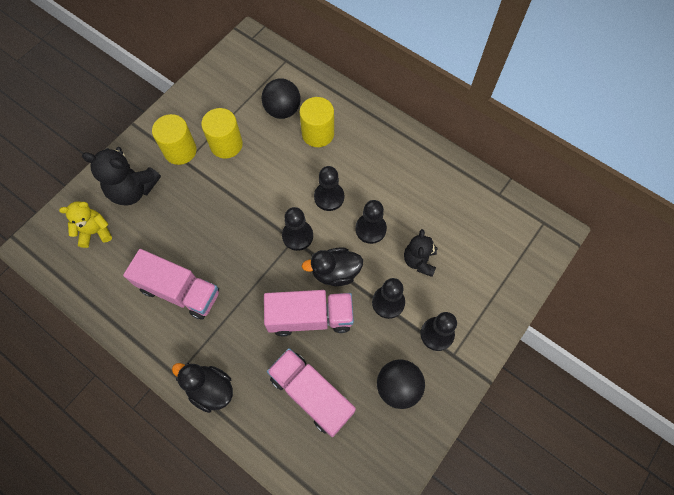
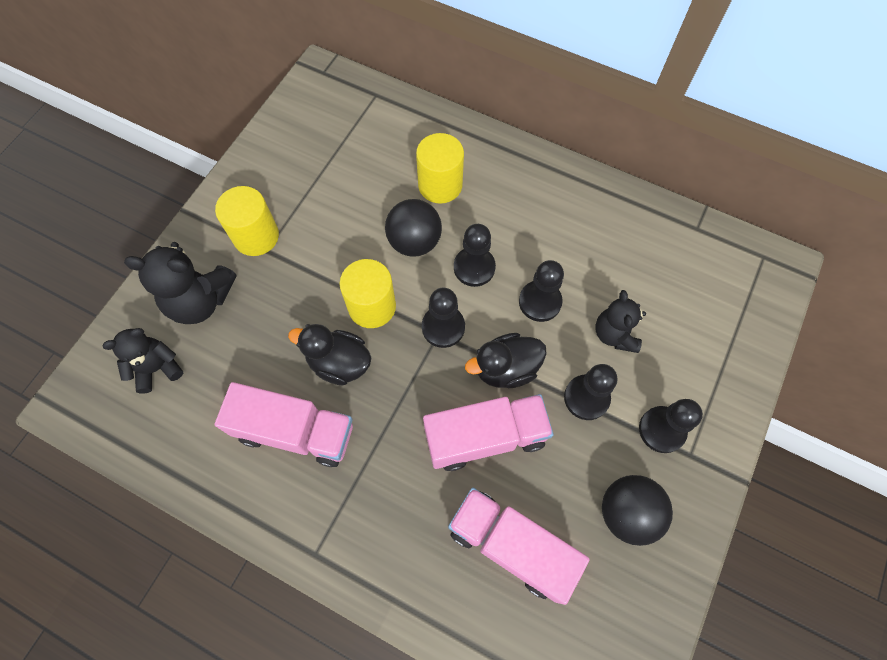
camera: 10 degrees left, 0 degrees up
(95, 232) = (157, 368): yellow teddy bear -> black teddy bear
(210, 389) = (368, 564): black duck -> black duck (339, 363)
(226, 144) = (318, 218): yellow cylinder -> yellow cylinder (372, 306)
(282, 110) = (386, 161): black ball -> black ball (414, 242)

